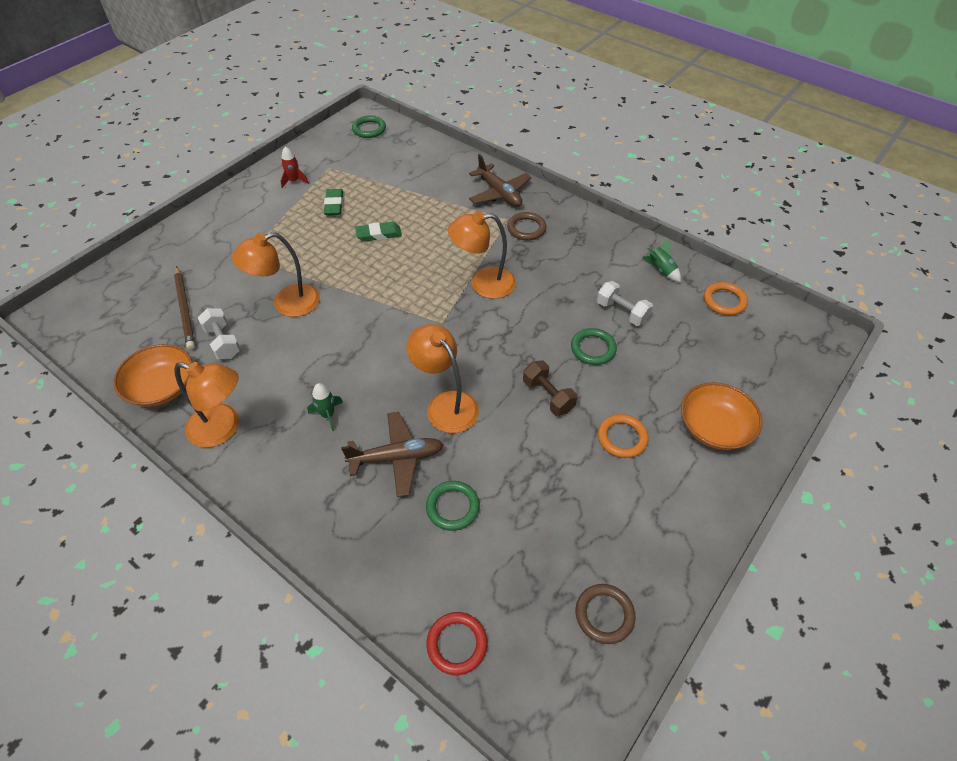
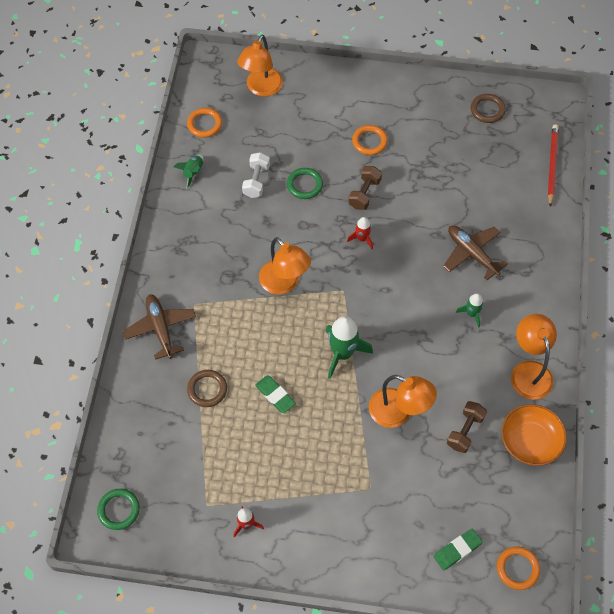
camera: 120 degrees left, 10 degrees up
(83, 314) = (517, 569): none -> orange ring
(185, 309) = (456, 488): brown pencil -> none
(223, 342) = (465, 431): white dumbbell -> brown dumbbell
(334, 205) = (259, 460): green eraser -> green eraser (457, 550)
(377, 292) = (342, 353): none -> green rocket
(445, 404) = (413, 248): orange lamp -> orange lamp (261, 88)
(452, 507) = (481, 206): green ring -> none
(457, 644) = (552, 165): red ring -> red pencil
(490, 365) = (362, 239): none -> red rocket
(499, 193) = (160, 328): brown plane -> brown plane turned 45 degrees counterclockwise
(526, 228) = (198, 284): brown ring -> brown ring (207, 389)
(714, 427) = (327, 98): orange bowl -> none

